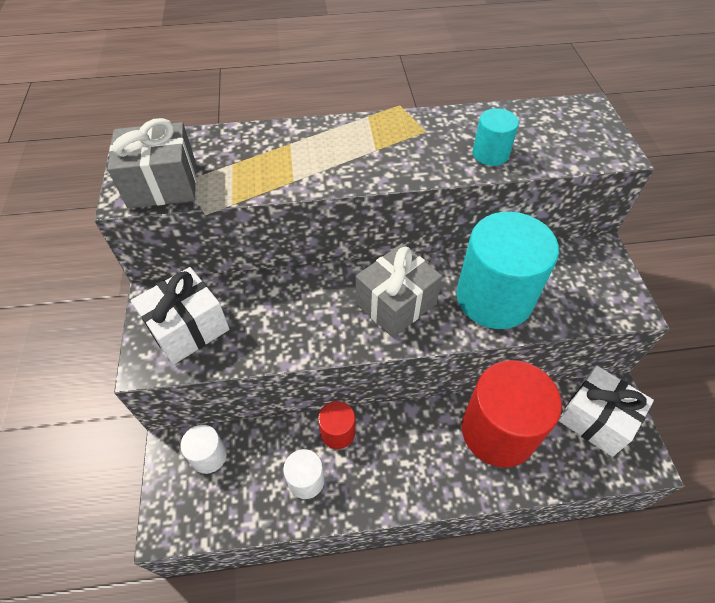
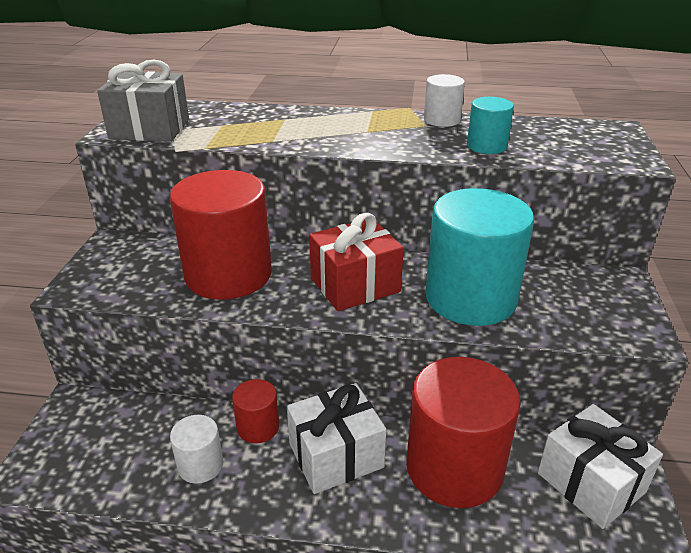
camera: 15 degrees right, 20 degrees down
(188, 328) = (129, 269): white gift -> white gift (336, 455)
(209, 456) = (107, 418): white cylinder -> white cylinder (442, 120)
(282, 315) = (228, 275): none -> red cylinder
(396, 303) = (355, 285): grey gift -> red gift

